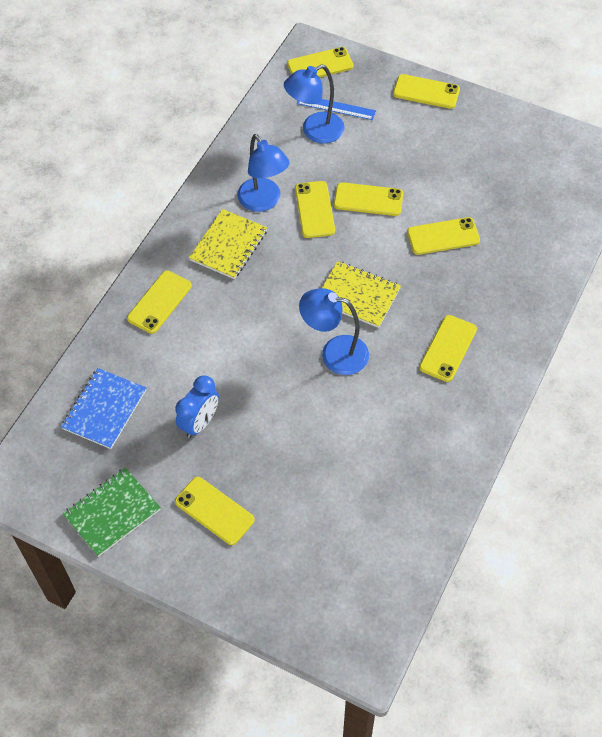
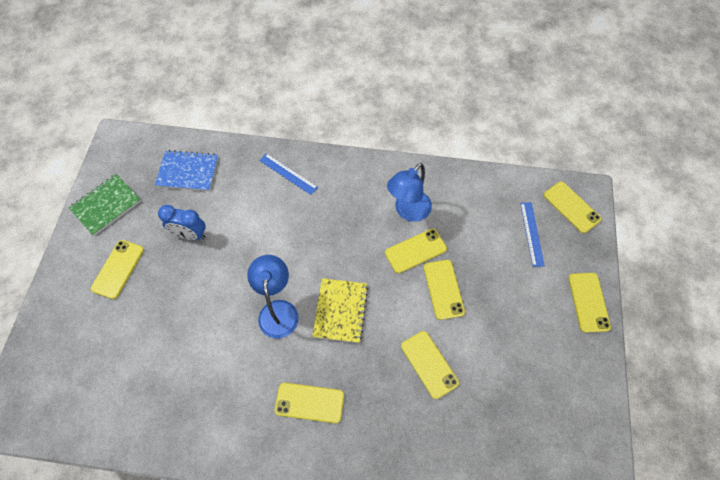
camera: 70 degrees right, 5 degrees up
(112, 513) = (106, 205): green notebook -> green notebook turned 75 degrees counterclockwise
(159, 302) = (288, 173): yellow phone -> blue ruler
(228, 245) = (356, 201): yellow notebook -> none
(315, 131) = (497, 226): blue lamp -> none

